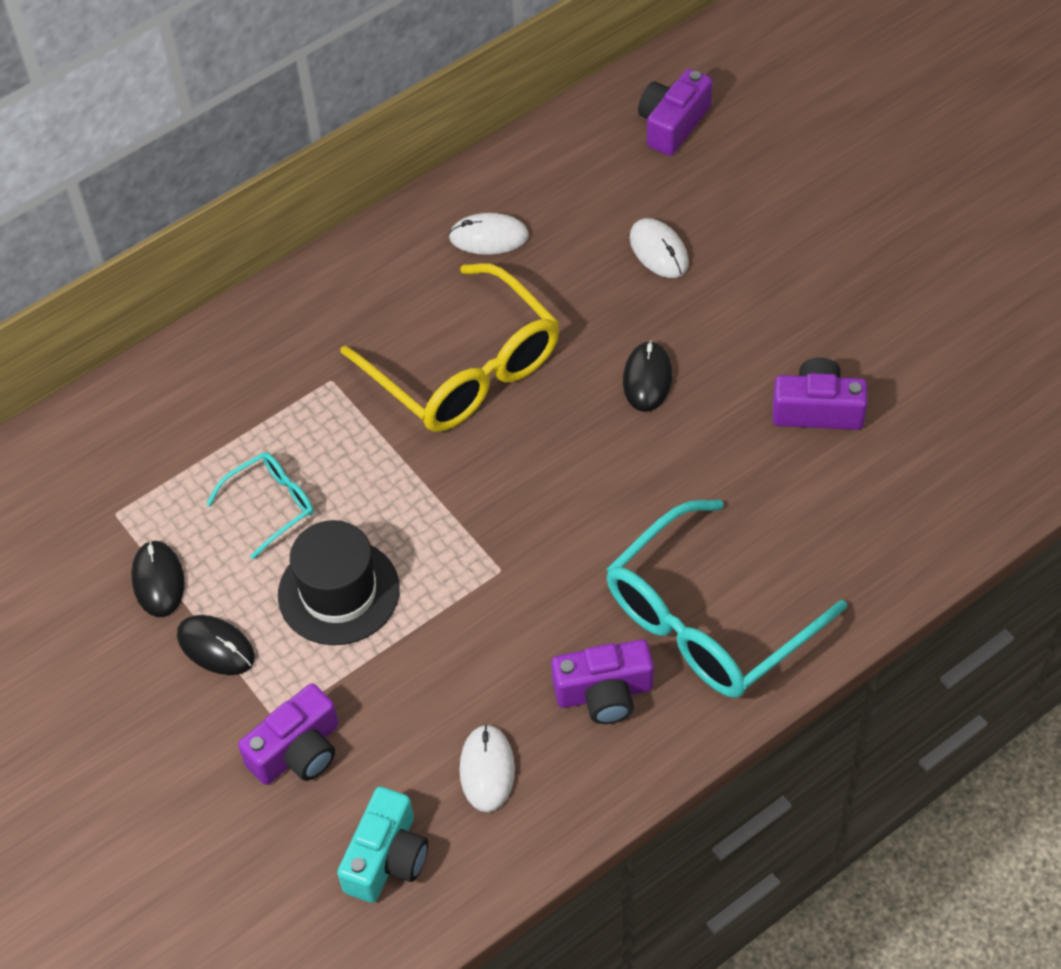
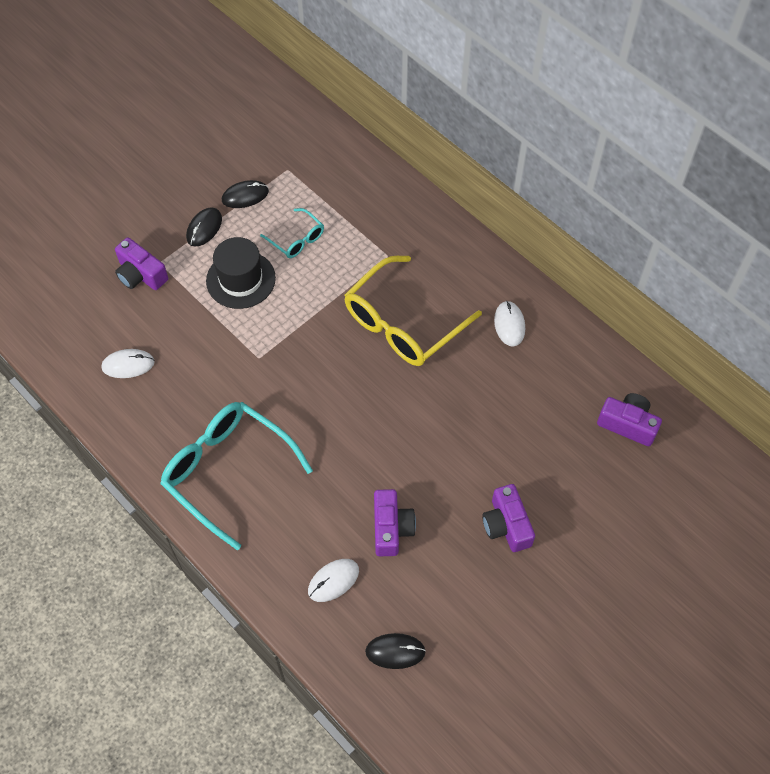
camera: 80 degrees right, 5 degrees up
(386, 858) = (76, 323): turquoise camera -> none
(604, 693) = (177, 419): purple camera -> purple camera (506, 525)
(647, 378) = (406, 425): black mouse -> black mouse (395, 651)
(659, 251) = (513, 424): white mouse -> white mouse (333, 581)

